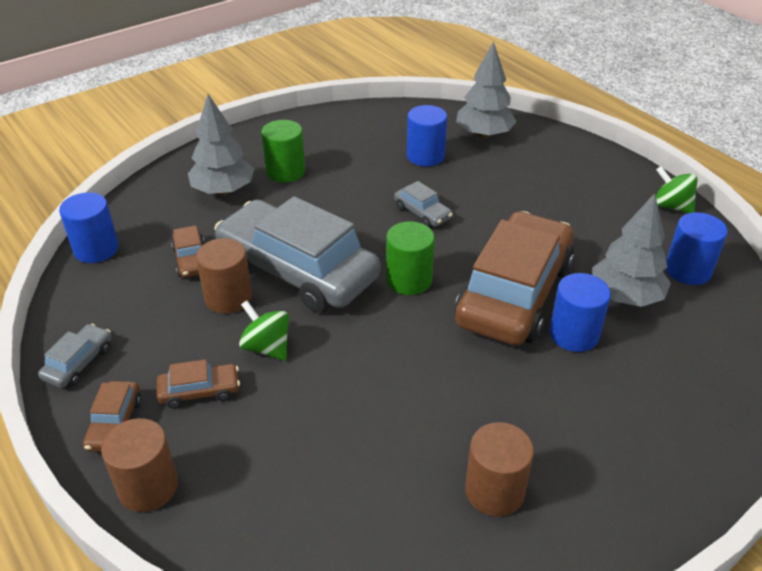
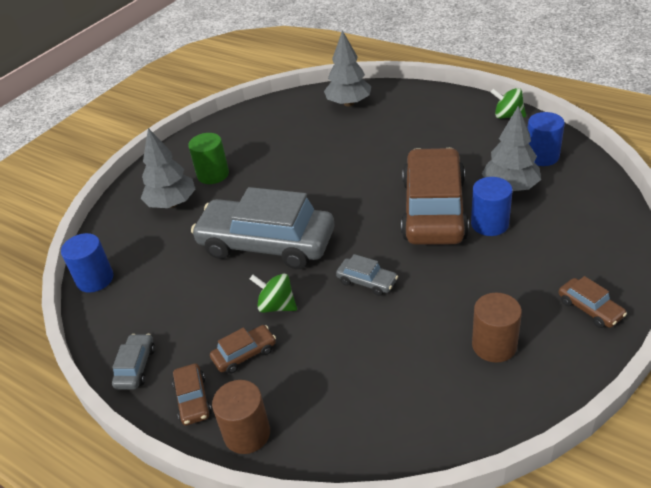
camera: 15 degrees left, 0 degrees up
(191, 260) = (178, 263): brown car -> brown car (590, 309)
(228, 297) = (225, 280): brown cylinder -> none
(409, 280) = (353, 224): green cylinder -> none
(422, 213) = (336, 173): grey car -> grey car (367, 282)
(425, 156) = (314, 131): blue cylinder -> none

